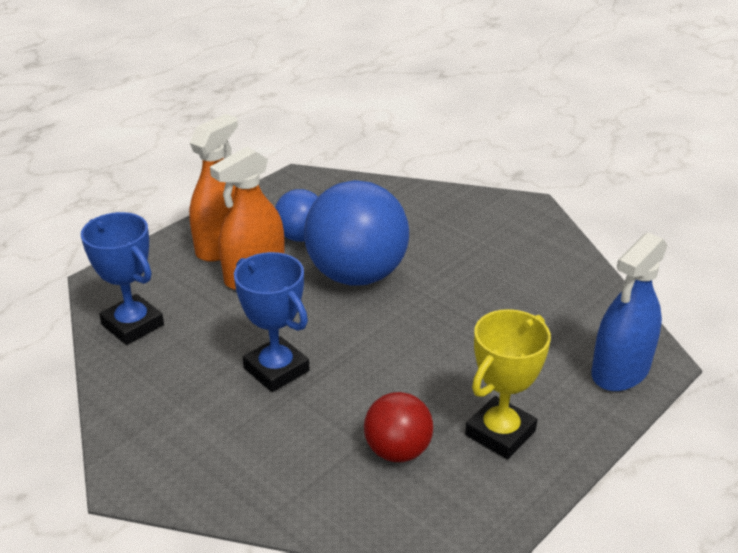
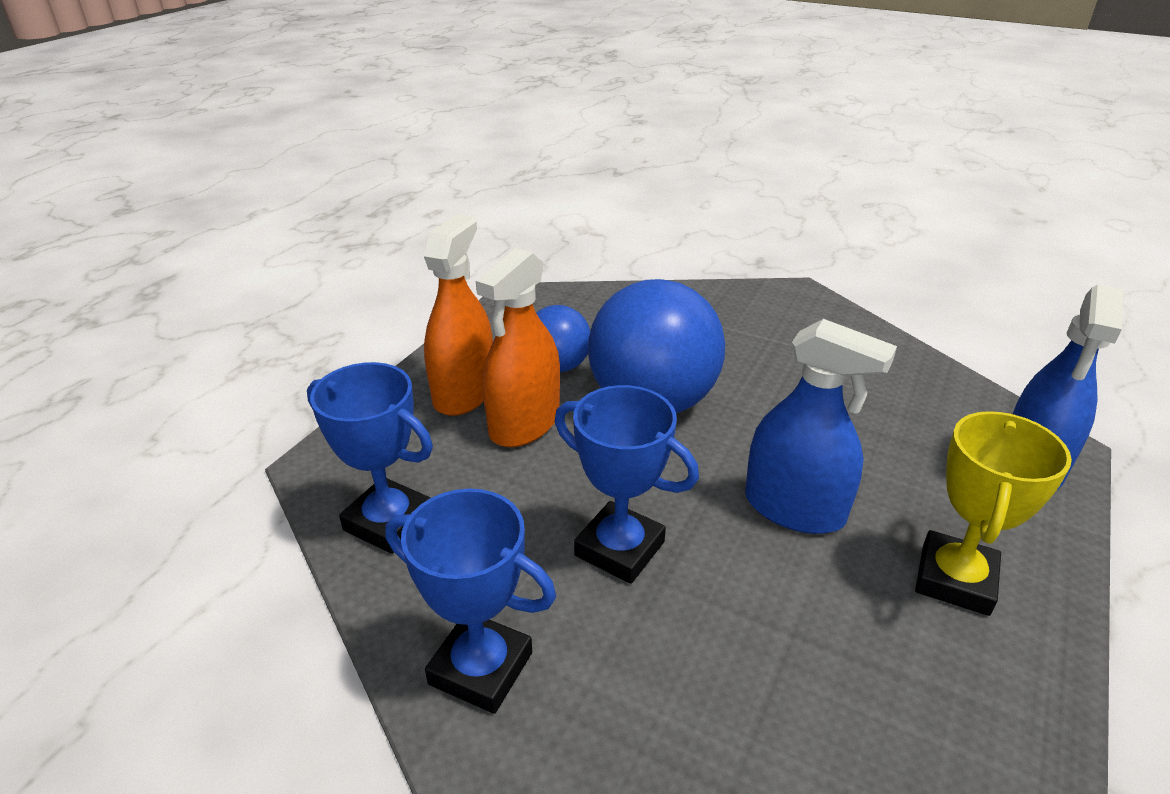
camera: 15 degrees left, 0 degrees up
(152, 421) = (481, 668): none -> blue trophy
(398, 450) = (846, 635): red ball -> none
(415, 366) = (794, 508): none -> blue spray bottle

